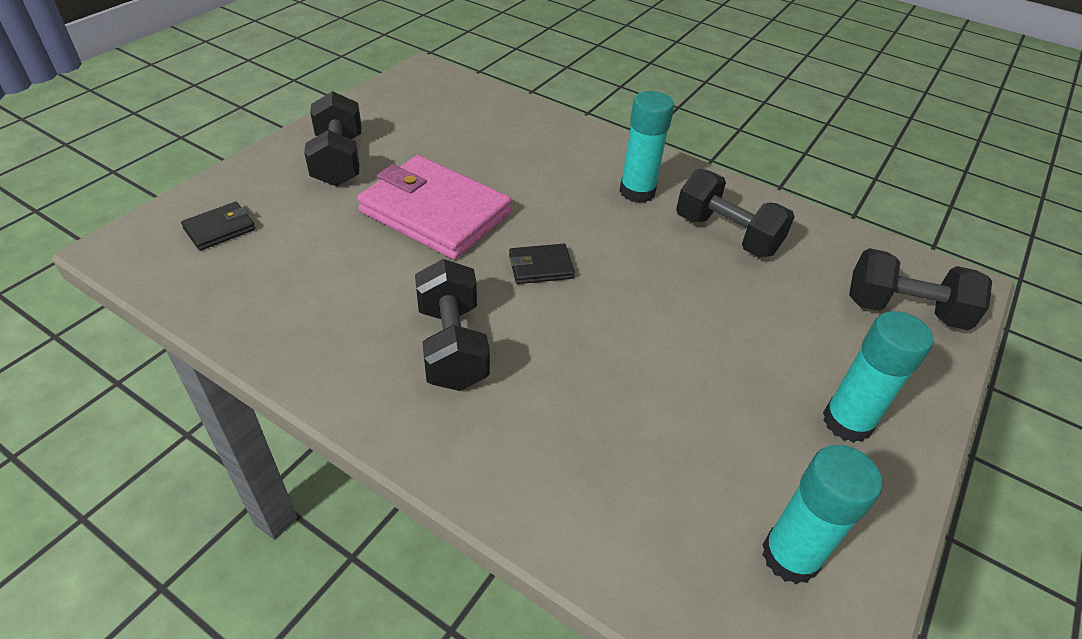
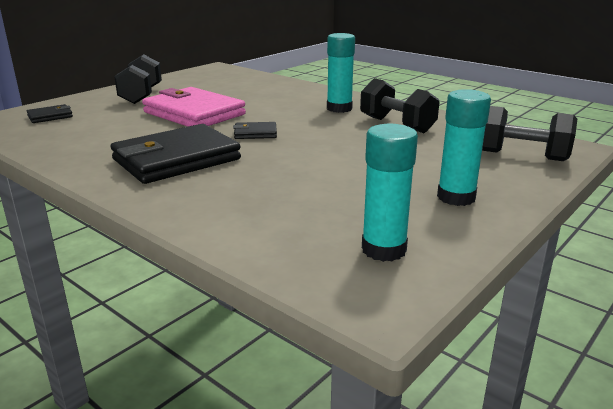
camera: 10 degrees right, 20 degrees down
(452, 346) = (176, 159): black dumbbell -> black wallet

